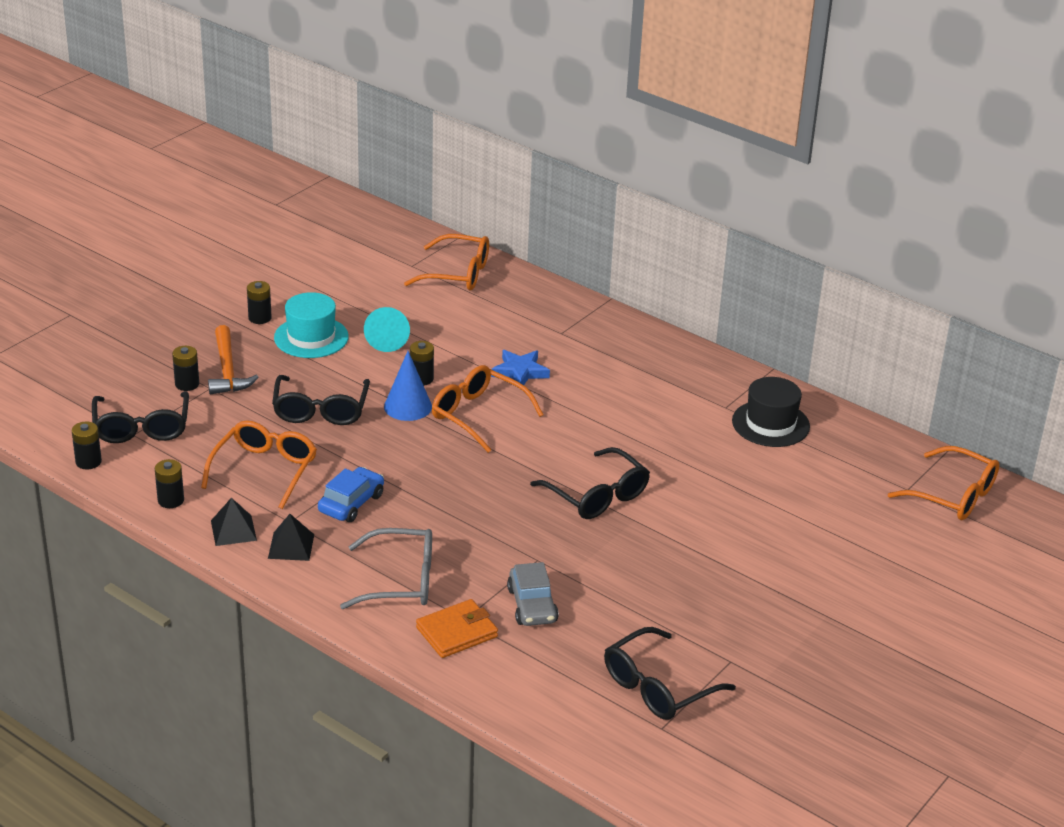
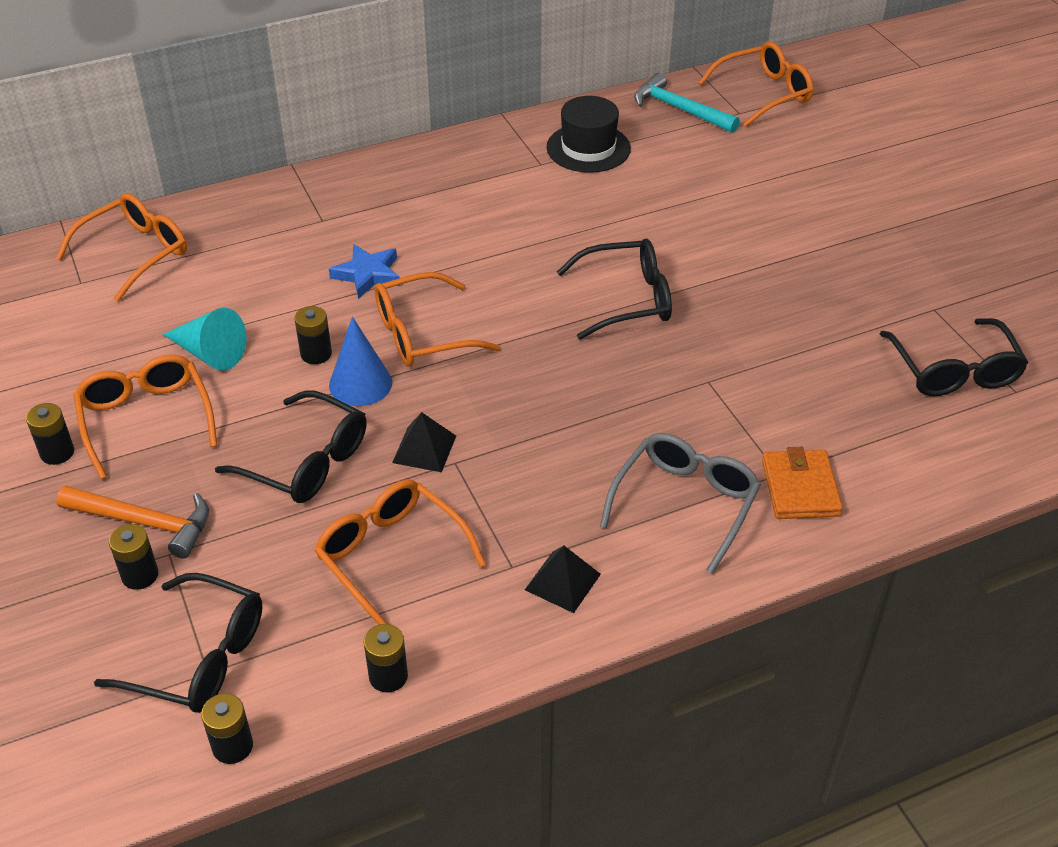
camera: 60 degrees left, 10 degrees up
(233, 530) = (495, 629): black pyramid -> black pyramid (424, 449)
(311, 337) = (146, 419): turquoise hat -> orange glasses
(351, 503) = (513, 497): blue car -> none
(532, 605) = (783, 413): grey car -> none
(877, 455) = (679, 109): none -> turquoise hammer

